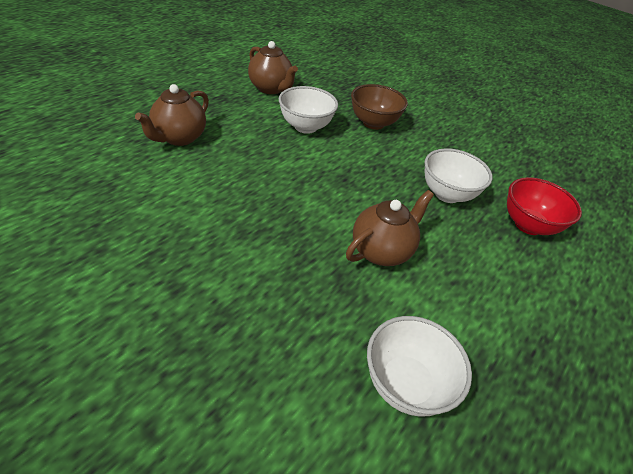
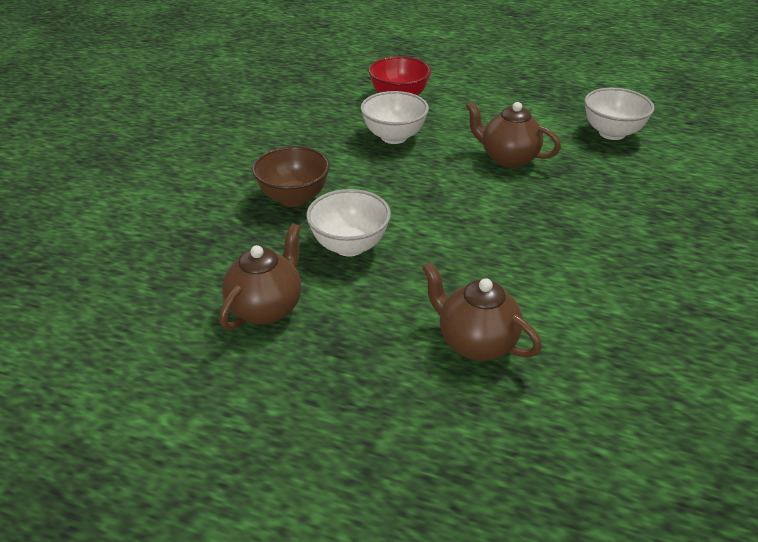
camera: 105 degrees left, 5 degrees down
(179, 138) = (475, 342): brown teapot -> brown teapot turned 150 degrees counterclockwise

